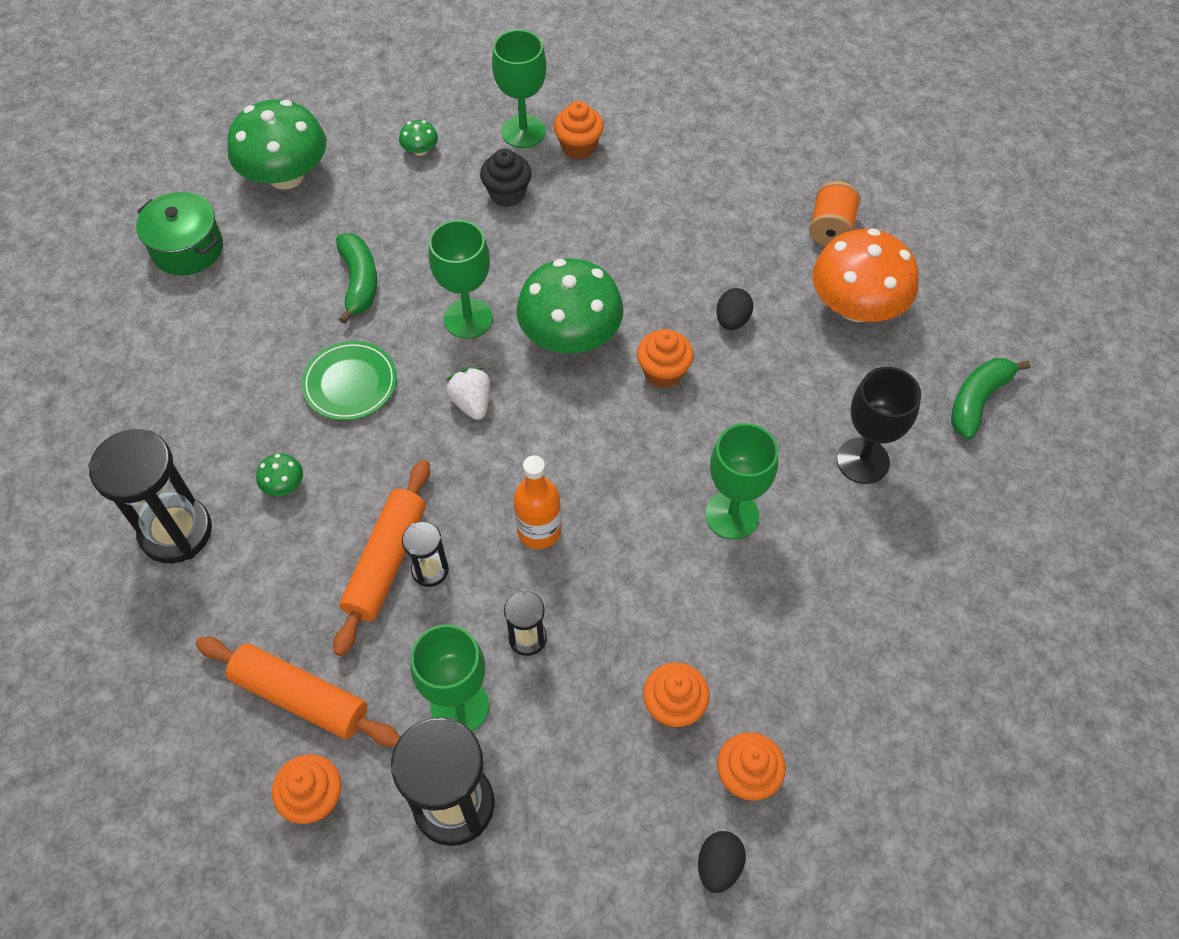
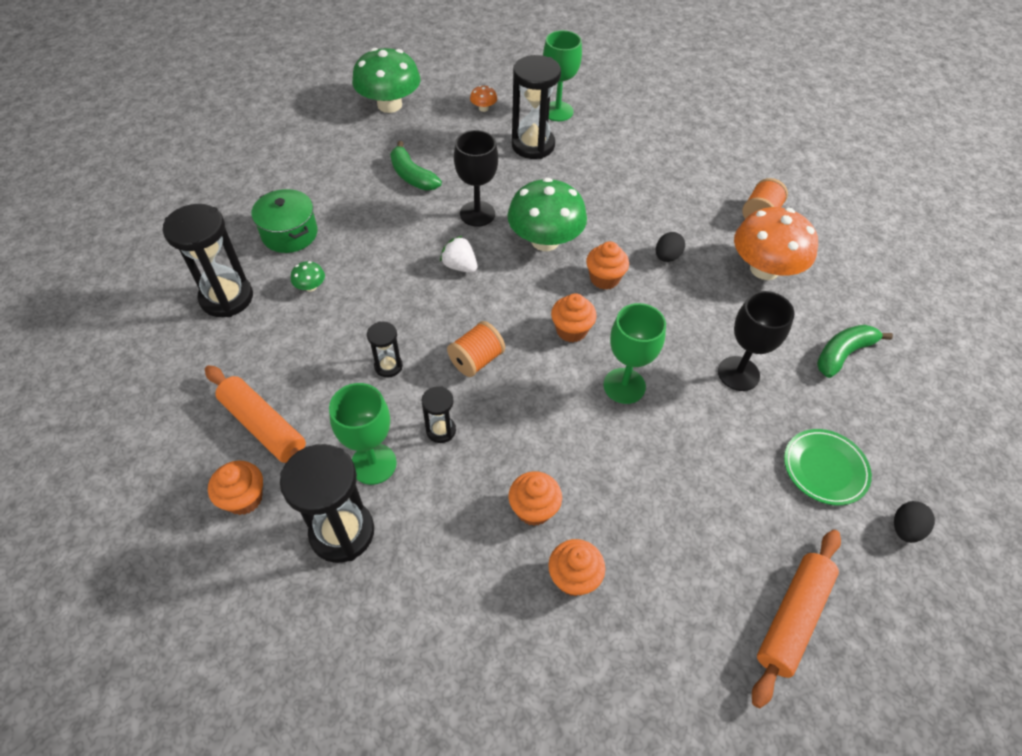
camera: 15 degrees right, 5 degrees down
(187, 248) = (309, 133): green pot -> green pot (289, 234)
(350, 383) = (381, 235): green plate -> green plate (825, 469)
(359, 282) = (412, 176): green banana -> green banana turned 135 degrees clockwise
(386, 562) = (360, 353): orange rolling pin -> orange rolling pin (792, 618)
(420, 150) = (483, 108): green mushroom -> orange mushroom
(468, 318) = (477, 214): green goblet -> black goblet
(472, 403) = (460, 266): white strawberry -> white strawberry turned 45 degrees counterclockwise
(507, 194) = (533, 145): black cupcake -> black hourglass
(539, 530) = (476, 360): orange bottle -> orange spool
(578, 147) = (592, 128): orange cupcake -> orange cupcake (571, 330)
(718, 866) = (528, 640): black egg -> black egg (905, 529)

